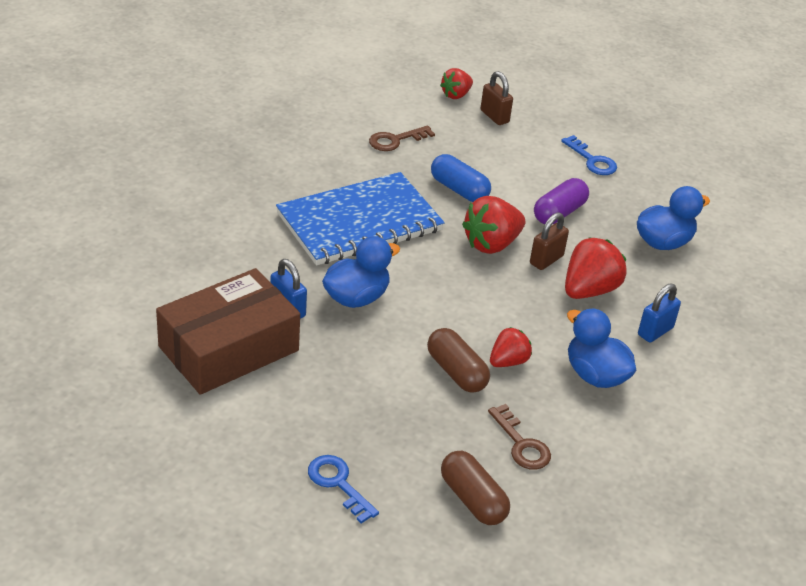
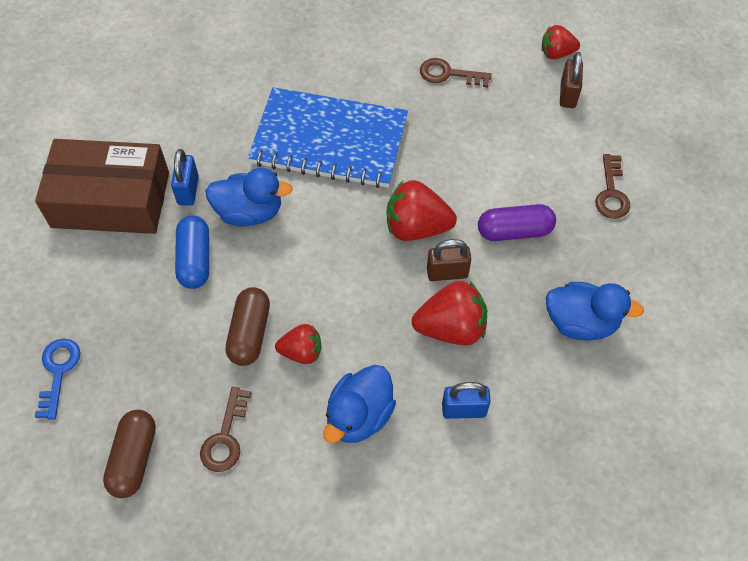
camera: 45 degrees right, 20 degrees up
(459, 190) = (449, 155): blue capsule -> blue capsule (195, 260)
(592, 160) = (611, 193): blue key -> brown key
(595, 375) = (359, 416): blue duck -> blue duck turned 150 degrees counterclockwise

